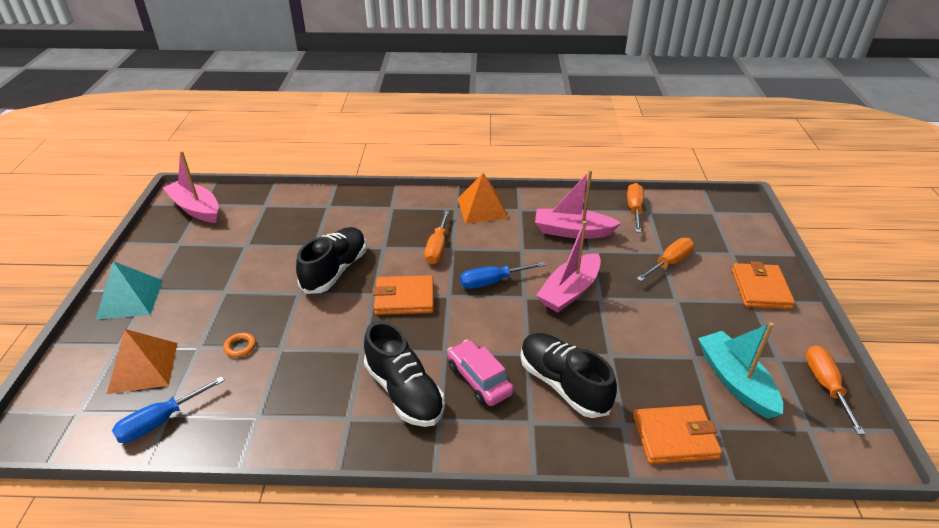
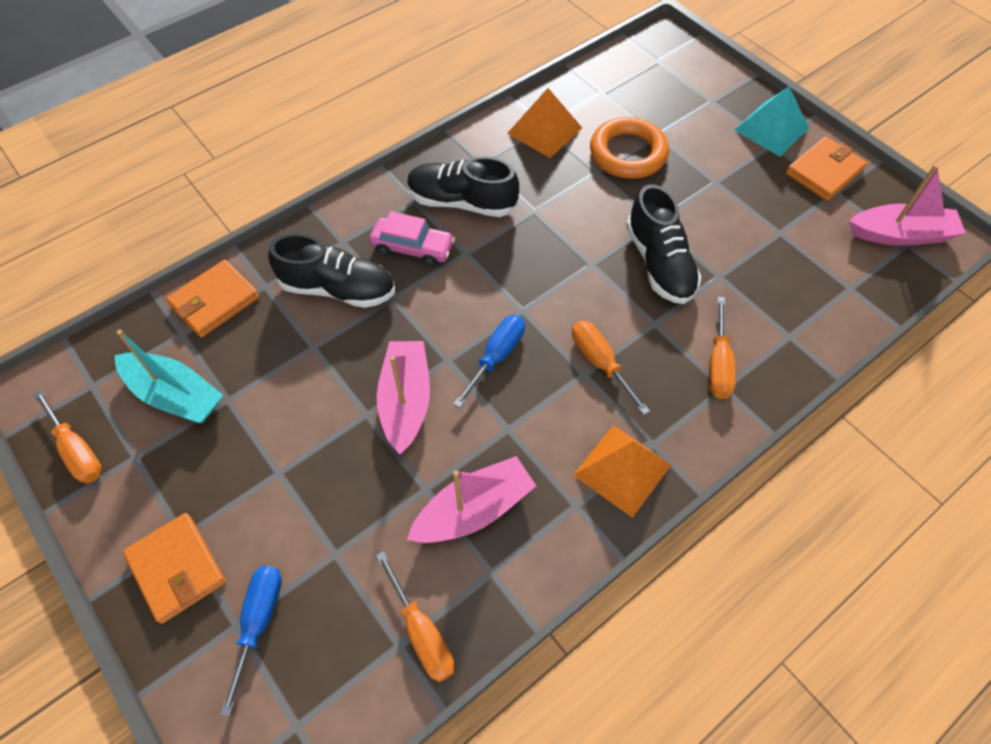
camera: 140 degrees right, 20 degrees up
(143, 367) = (668, 101): orange pyramid -> orange pyramid (544, 130)
(160, 421) = (599, 86): blue screwdriver -> blue screwdriver (259, 622)
(240, 347) = (628, 153): orange ring -> orange ring, size x2.49
(404, 298) = (559, 279): orange wallet -> orange wallet (824, 172)
(669, 263) = (314, 537): orange screwdriver -> orange screwdriver (718, 364)

